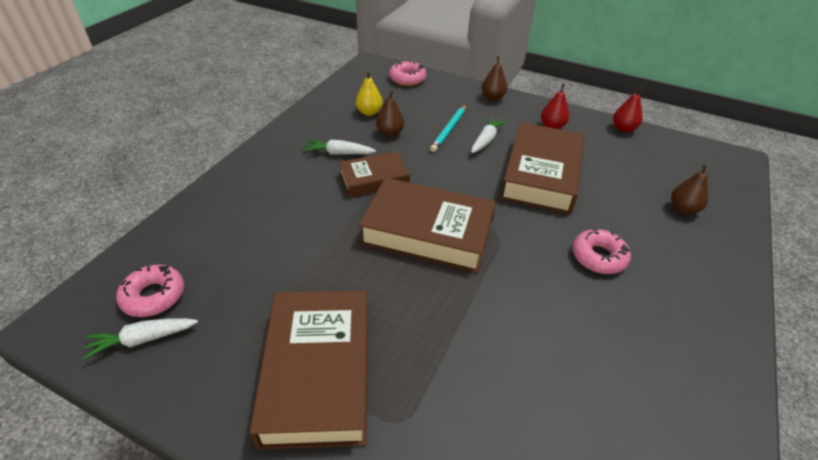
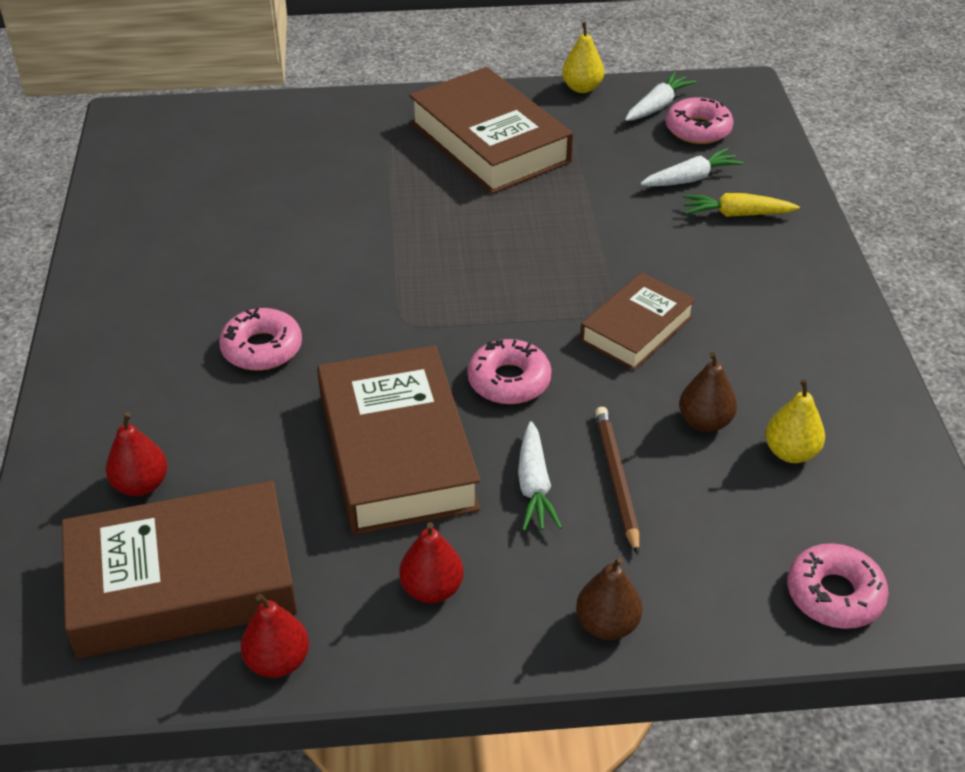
camera: 150 degrees right, 0 degrees up
(165, 405) = (582, 88): none -> yellow pear
(235, 216) = (736, 214): none -> yellow carrot
(338, 153) = (733, 346): white carrot -> white carrot (690, 179)
(428, 232) = (498, 289): brown book -> brown book (182, 581)
(449, 129) = (617, 480): turquoise pencil -> brown pencil
(463, 182) = (509, 381): none -> pink donut
(683, 209) = (141, 485): brown pear -> red pear

